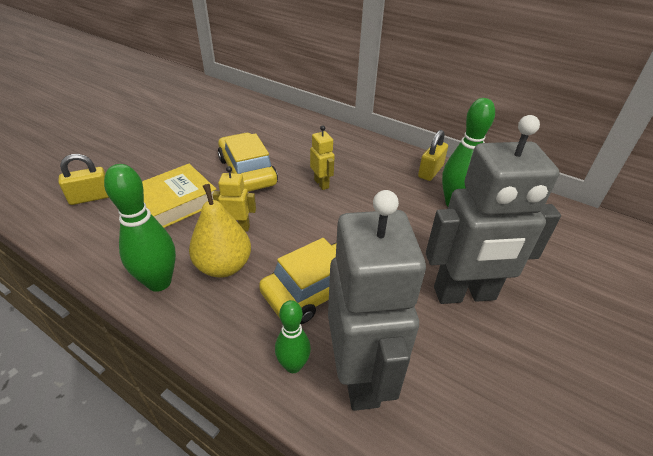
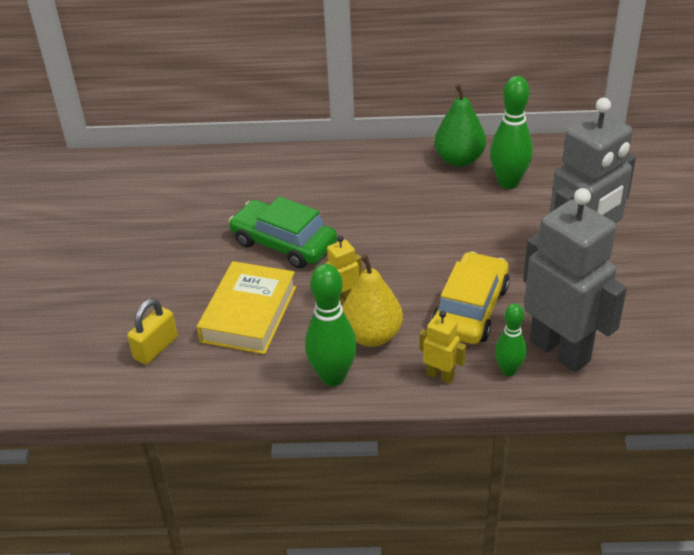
camera: 30 degrees left, 0 degrees up
(247, 171) = (284, 243): yellow car -> green car
(321, 184) = (372, 220): yellow robot -> yellow robot (440, 375)
(430, 171) = (459, 159): yellow padlock -> green pear

